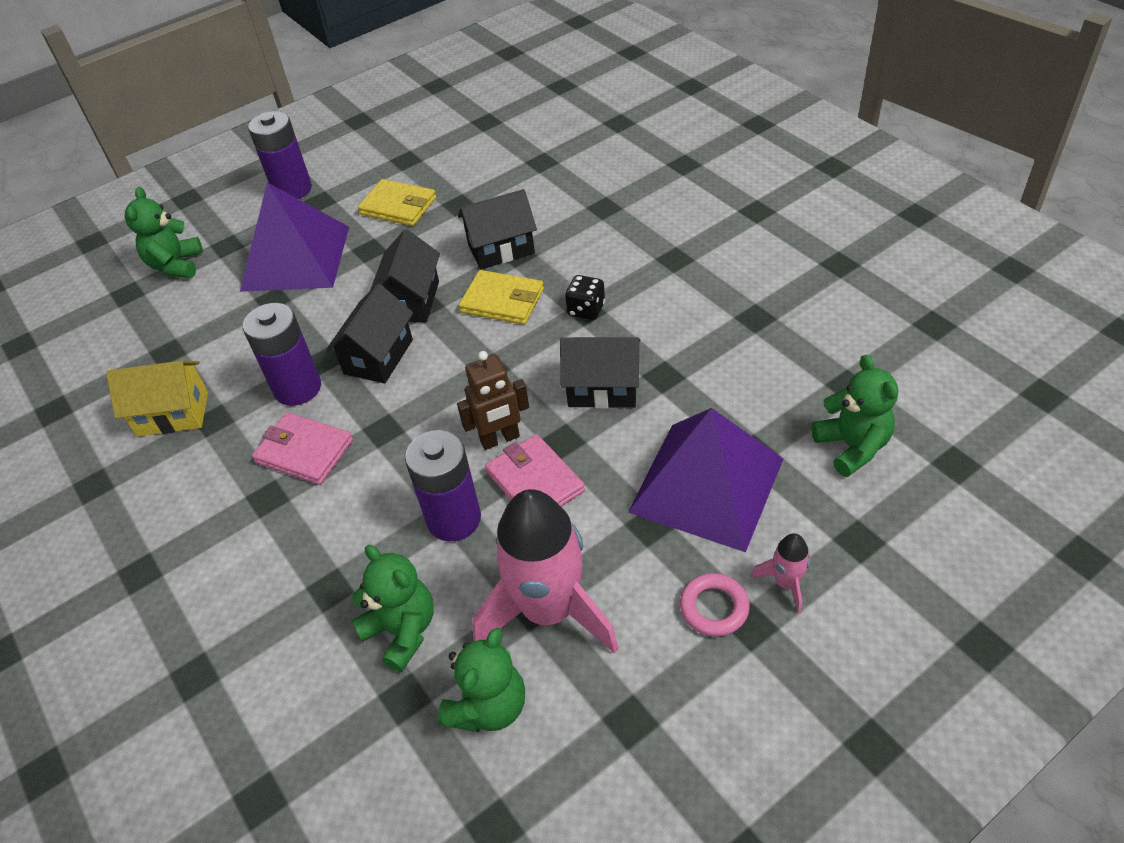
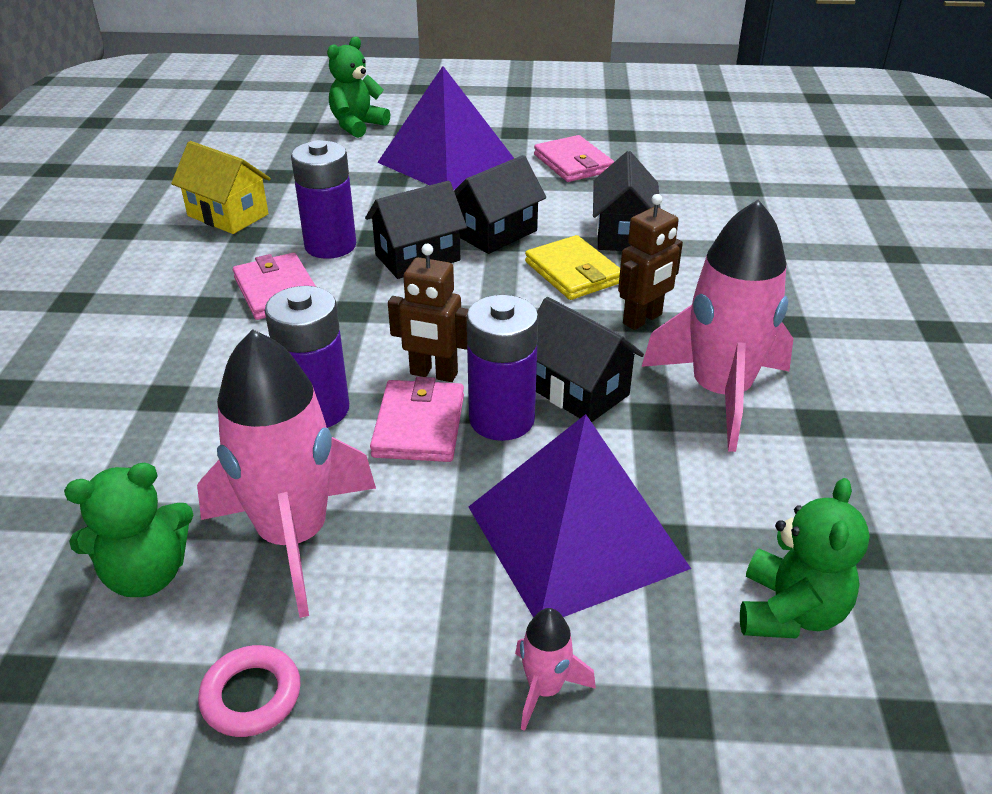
camera: 35 degrees right, 10 degrees down
(292, 189) = (504, 116): purple battery -> purple battery (501, 419)
(398, 206) = (573, 163): yellow wallet -> pink wallet
(402, 630) = (168, 464): green teddy bear -> none
(501, 249) = (623, 234): black house -> black house turned 75 degrees clockwise
(586, 310) = (643, 319): black dice -> brown robot
(685, 334) = (720, 393): none -> pink rocket
(714, 608) = (441, 652): pink ring -> pink ring (251, 695)

